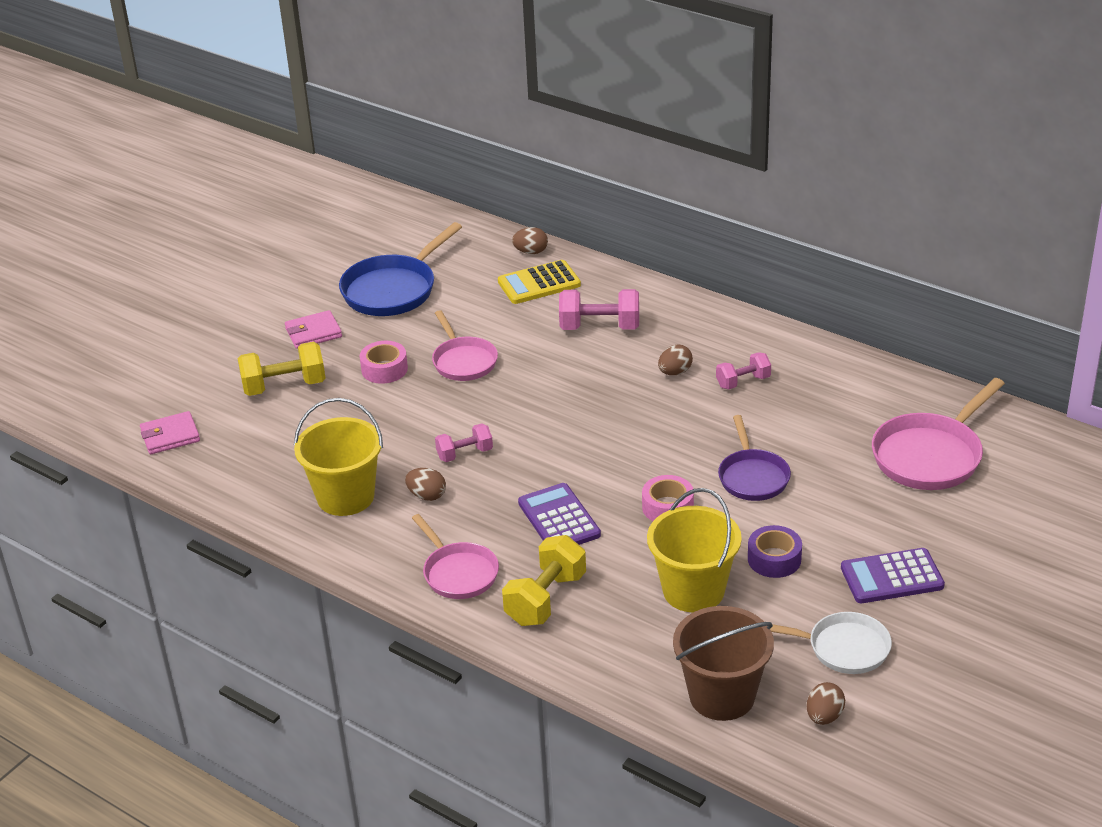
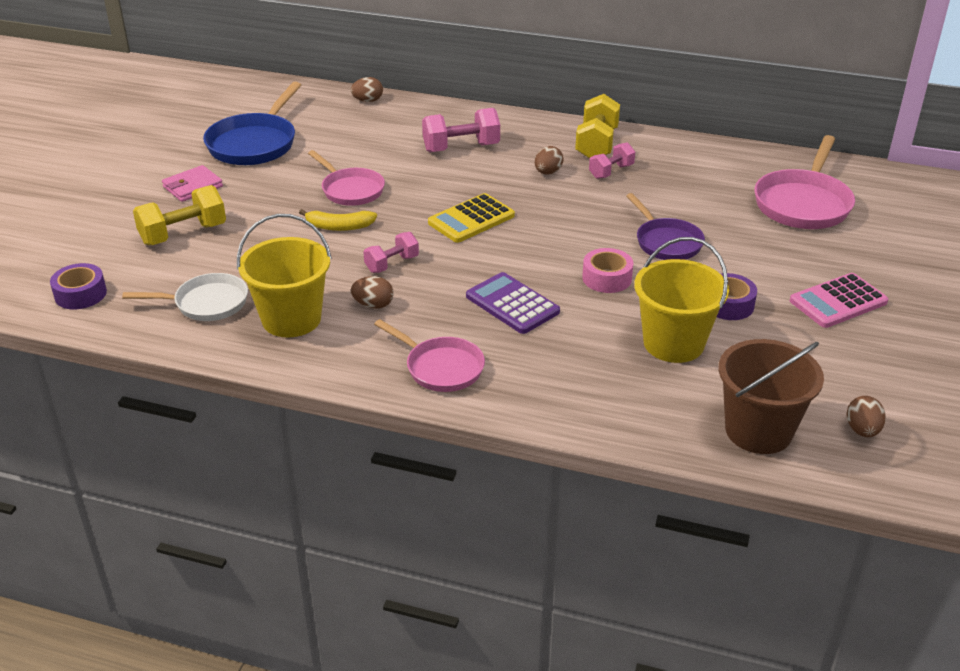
camera: 20 degrees left, 0 degrees up
(170, 436) = (80, 294): pink wallet -> purple tape
(384, 369) = (277, 206): pink tape -> none
(433, 402) = (339, 227): none -> yellow banana
(539, 283) = (388, 122): yellow calculator -> yellow calculator (471, 219)
(545, 599) = (539, 376): yellow dumbbell -> yellow dumbbell (596, 144)
(843, 648) = (838, 368): white pan -> white pan (206, 303)
(891, 577) = (838, 301): purple calculator -> pink calculator

